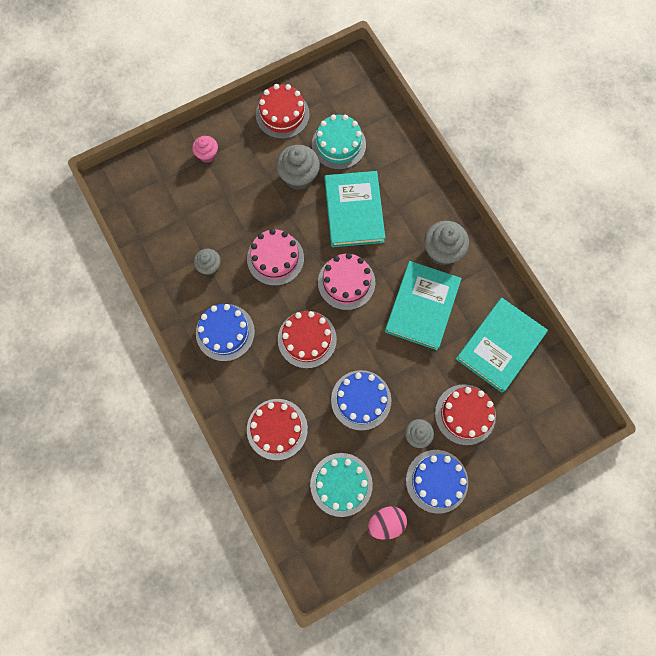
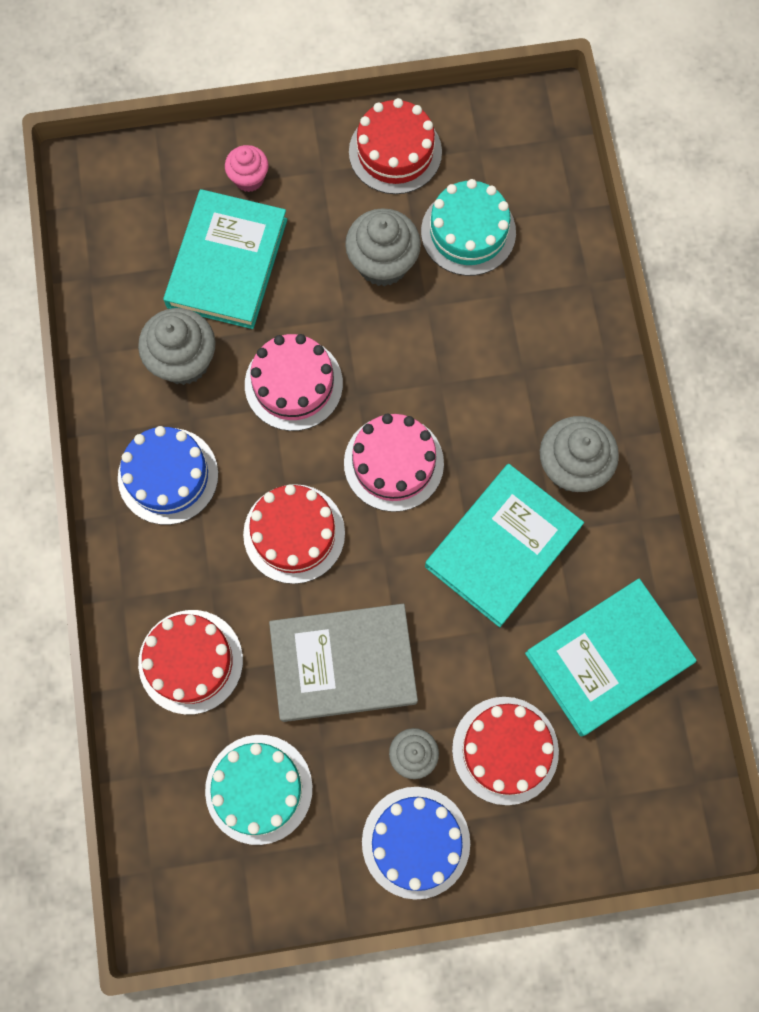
camera: 20 degrees right, 0 degrees up
(209, 266) = (184, 361): grey cupcake -> grey cupcake, size x1.66
(354, 211) = (451, 350): turquoise book -> turquoise book (227, 263)
(361, 400) = (343, 664): blue cake -> grey book
(386, 522) = (307, 878): pink egg -> none

